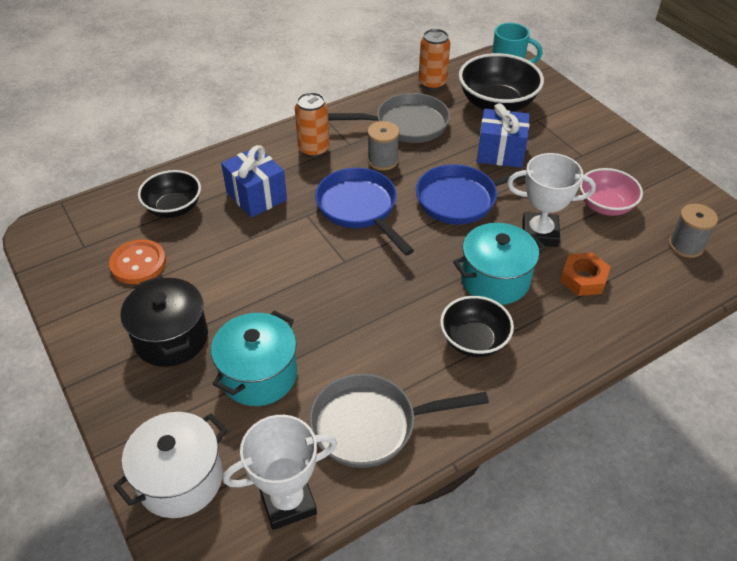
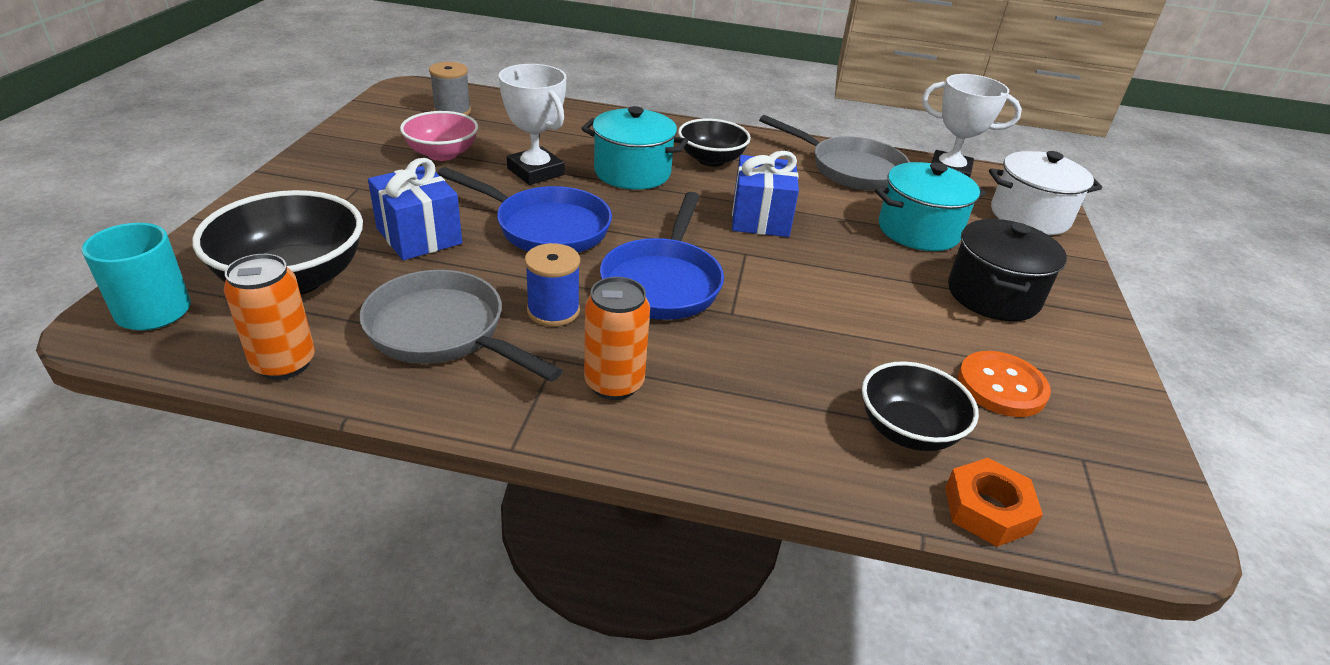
camera: 140 degrees left, 10 degrees down
(256, 196) = (771, 372): blue gift -> blue gift (760, 218)
(382, 160) = (553, 311): grey spool -> blue spool
(583, 279) = (565, 139): orange nut -> orange nut (987, 509)

